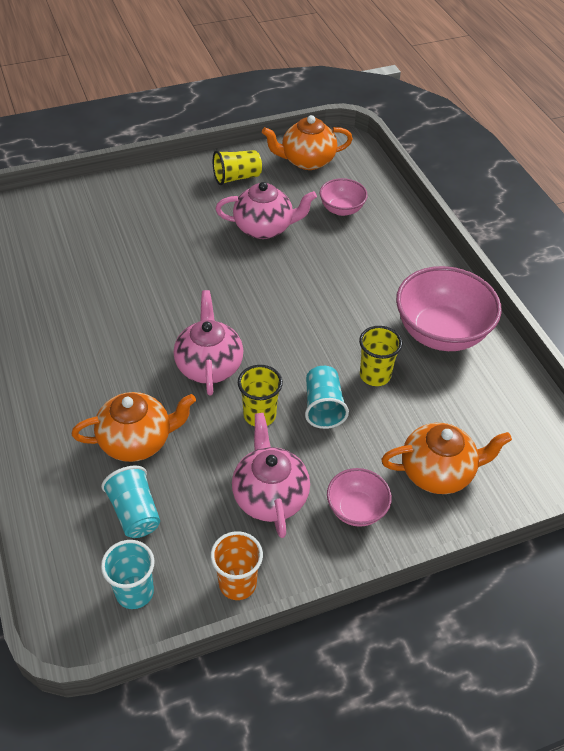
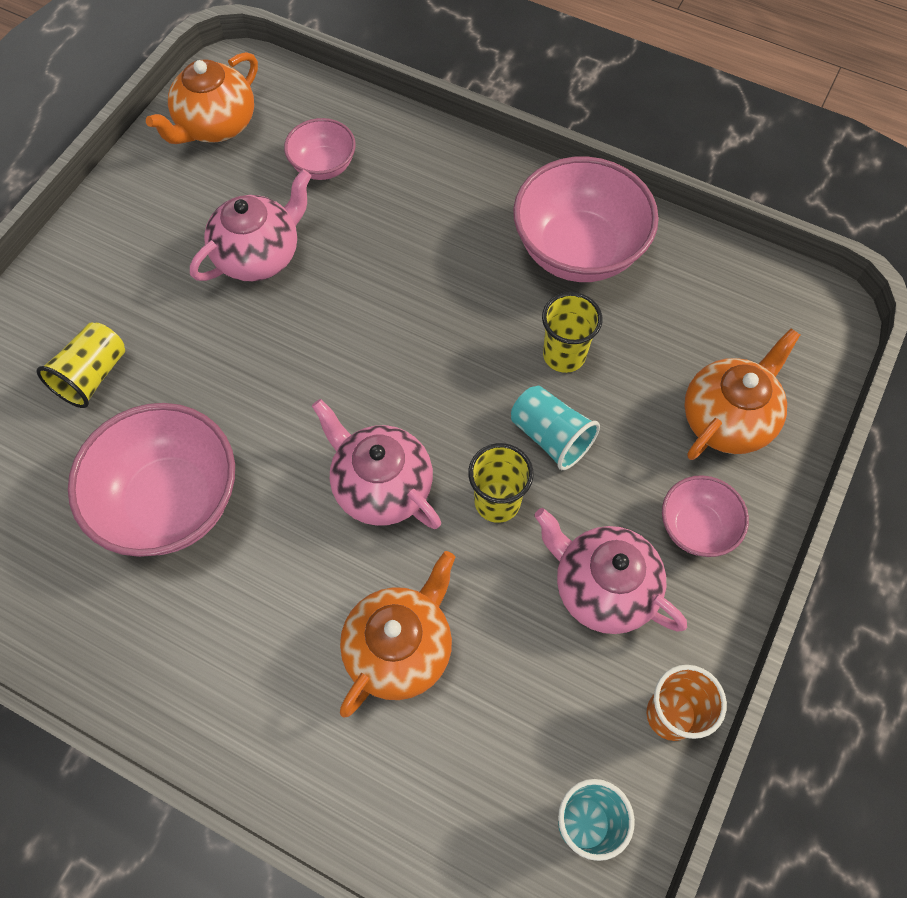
camera: 40 degrees left, 15 degrees up
(106, 302) = (171, 502): none -> pink bowl
(135, 512) = (489, 734): turquoise cup -> none
(237, 177) = (153, 208): yellow cup -> yellow cup (93, 375)

